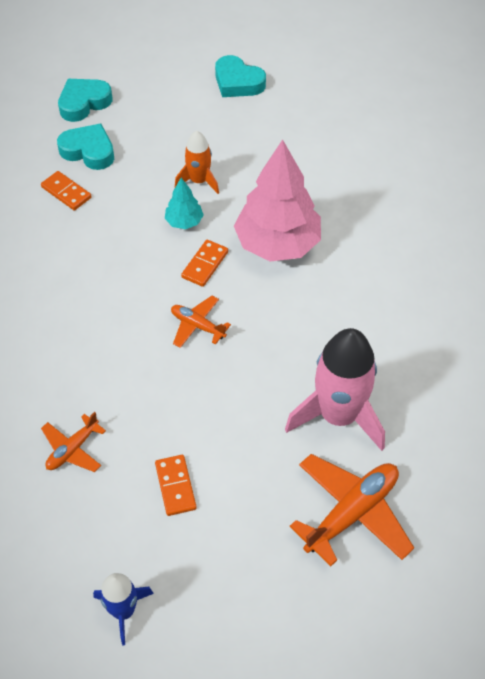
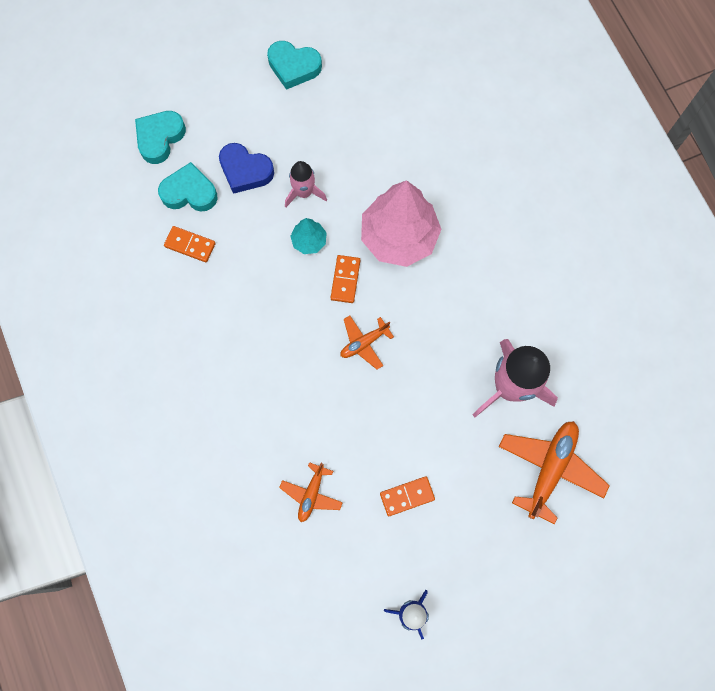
camera: 20 degrees left, 20 degrees up
(150, 149) = (245, 171): none -> blue heart
(175, 486) = (407, 496): orange domino -> orange domino turned 75 degrees counterclockwise
(197, 326) = (364, 343): orange plane -> orange plane turned 45 degrees counterclockwise
(199, 181) = (304, 192): orange rocket -> pink rocket

